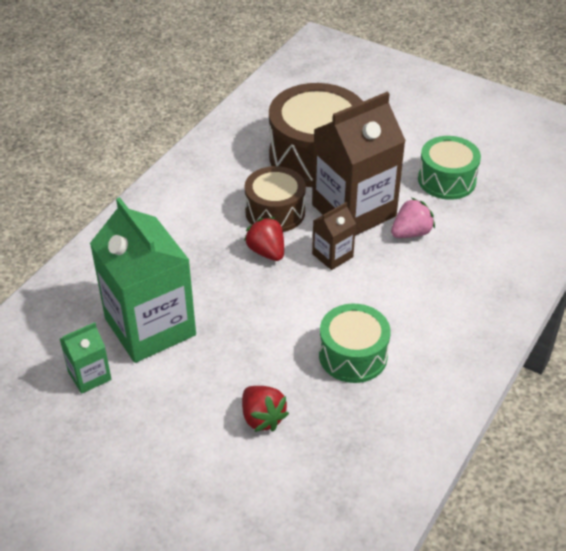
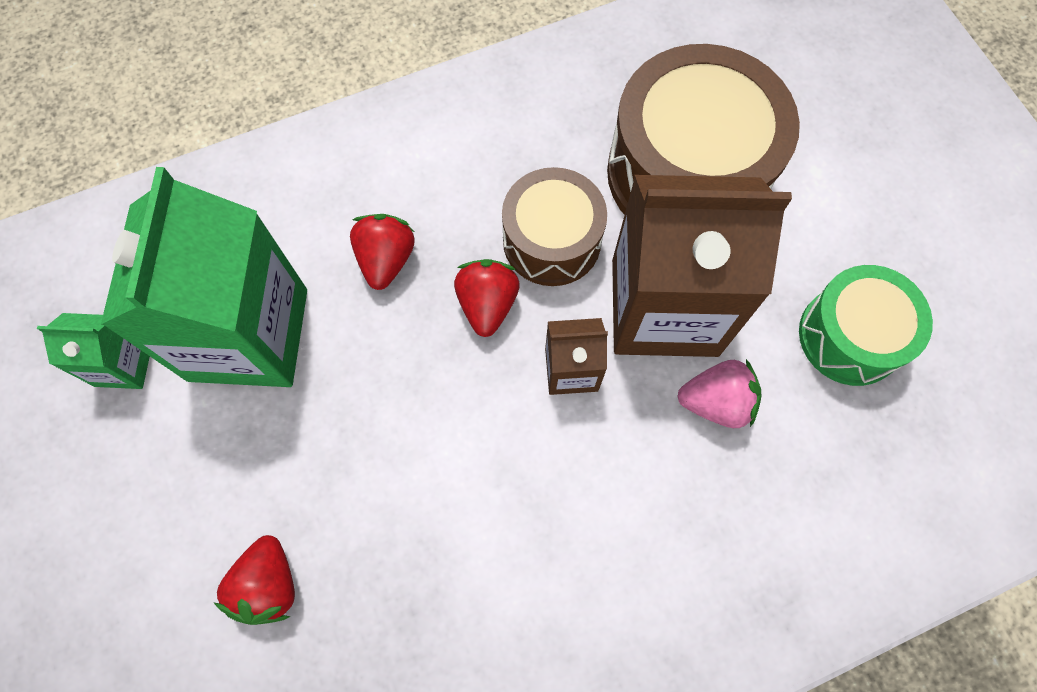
camera: 35 degrees right, 25 degrees up
(196, 260) = (386, 260): none -> red strawberry
(353, 355) = (463, 566): green drum -> none

